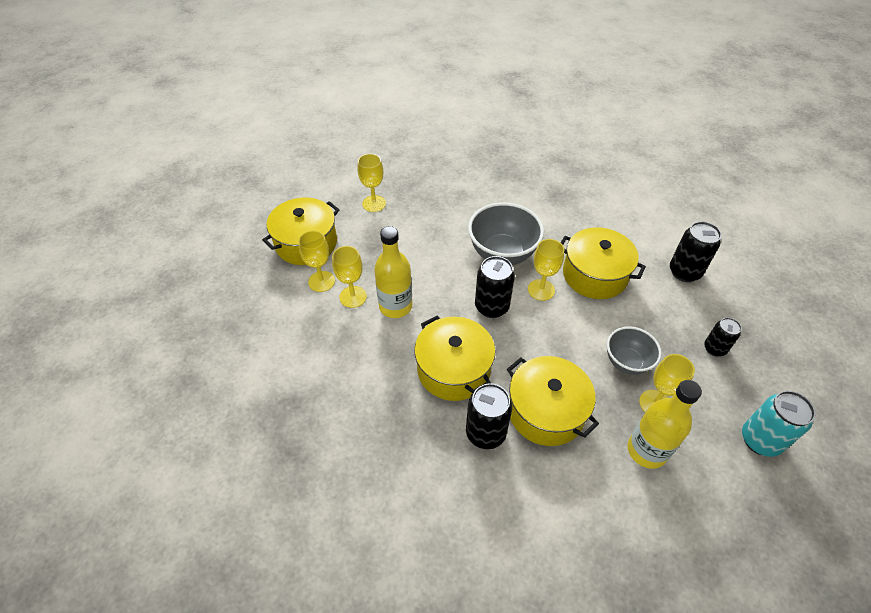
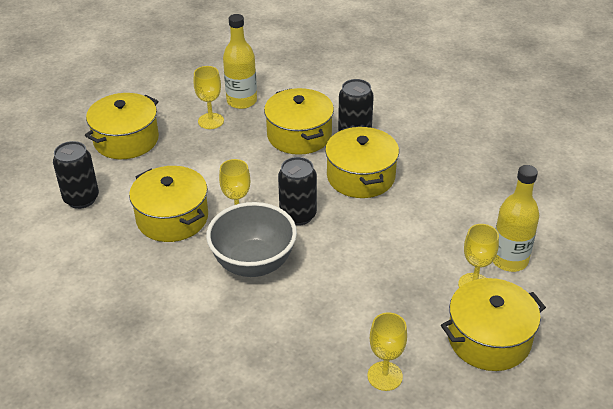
camera: 160 degrees left, 10 degrees down
(353, 297) = (440, 260): yellow goblet -> none
(395, 306) = (396, 239): yellow bottle -> yellow bottle (509, 260)
(626, 362) = (208, 148): grey bowl -> none
(714, 348) = (126, 140): black can -> yellow pot
(760, 440) = (157, 89): turquoise can -> none

